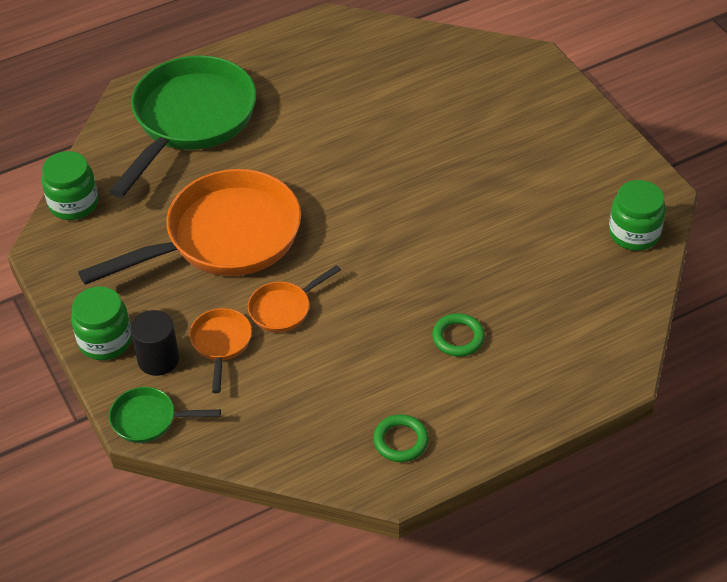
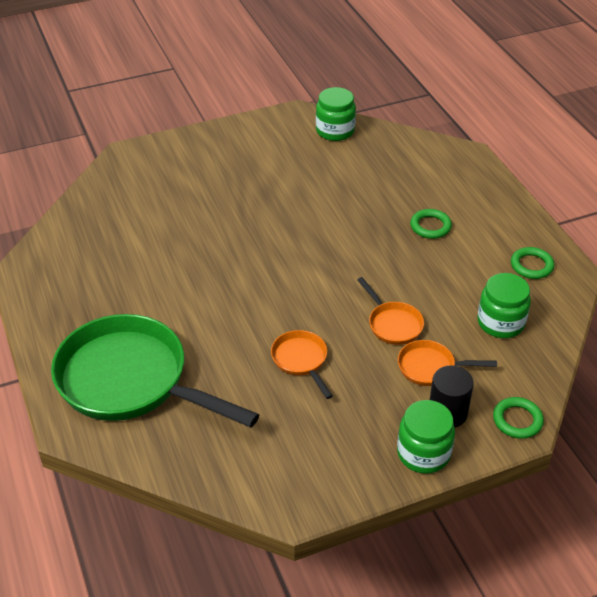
camera: 85 degrees left, 5 degrees down
(73, 203) = (230, 482): green jar -> green jar (500, 323)
(149, 419) = (517, 420): green pan -> green ring
(224, 238) = (301, 361): orange pan -> orange pan, size x0.44

